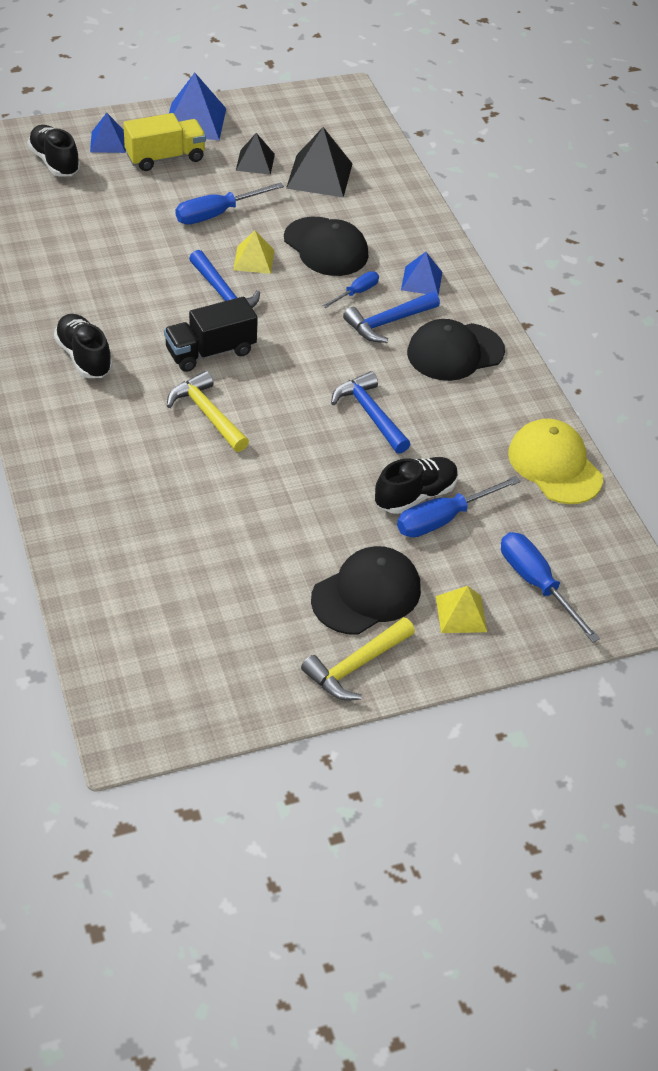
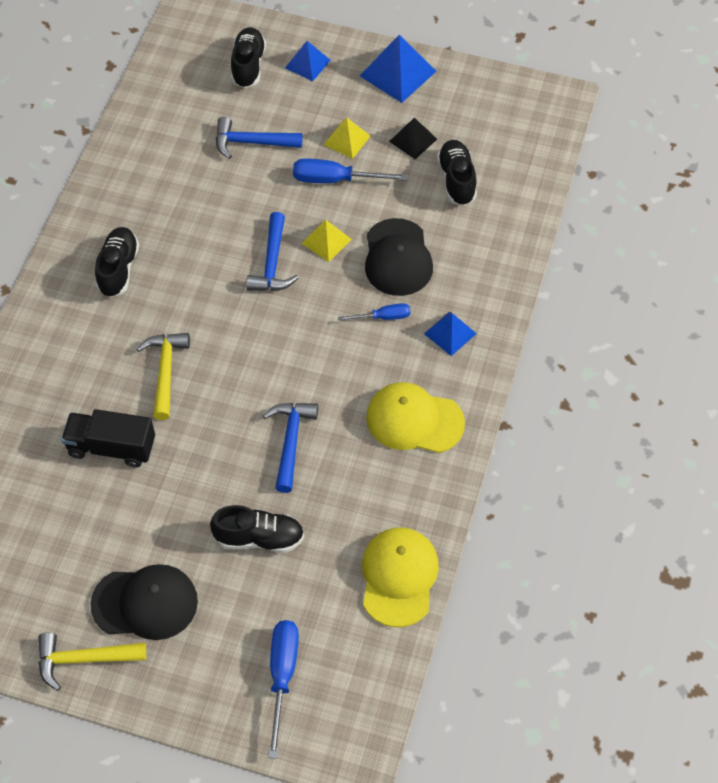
camera: 40 degrees right, 10 degrees up
(165, 157) = (341, 101): yellow truck -> none
(210, 351) = (216, 314): black truck -> black truck (112, 447)
(319, 176) = (456, 180): black pyramid -> black shoe
(388, 322) = (383, 361): blue hammer -> blue hammer (251, 143)
(443, 519) = (262, 572): blue screwdriver -> none
(455, 352) = (414, 420): black cap -> yellow cap
(461, 613) = (200, 665): yellow pyramid -> yellow pyramid (347, 140)

